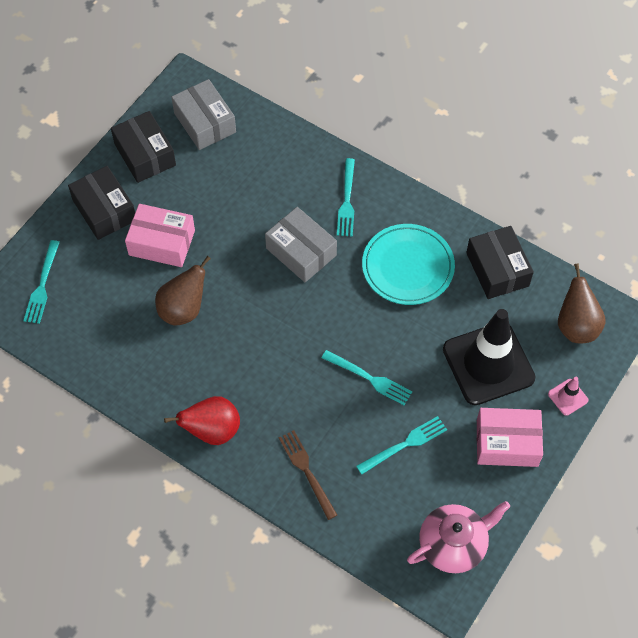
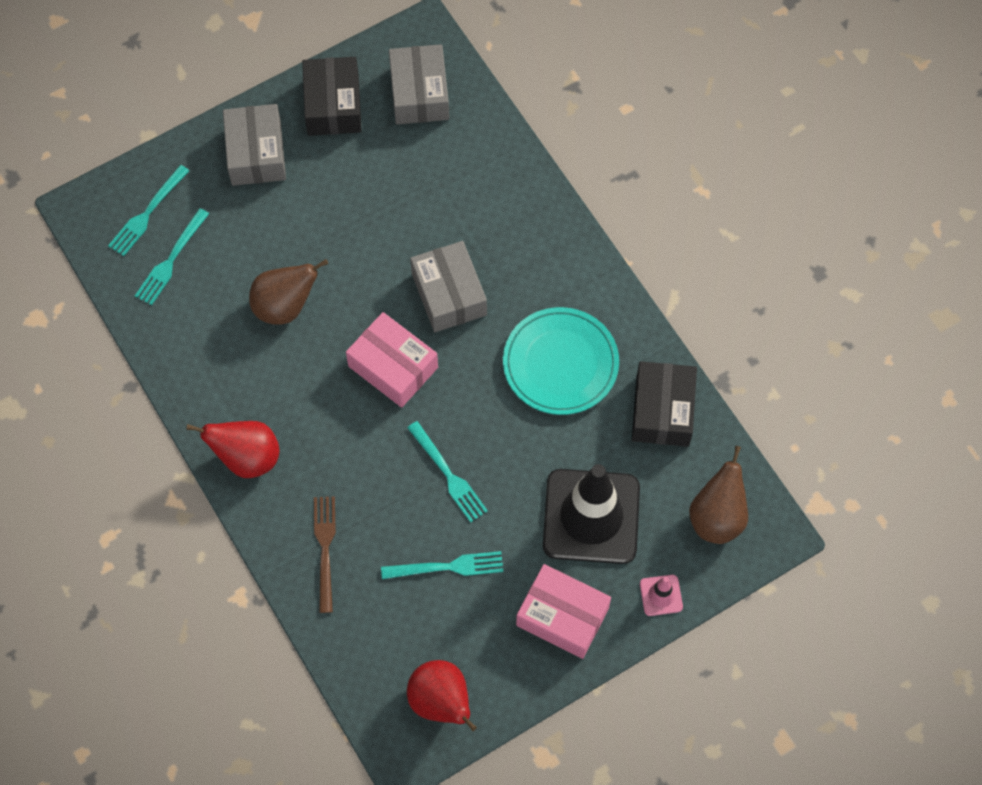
camera: 25 degrees right, 5 degrees up
(104, 210) = (256, 153): black box -> grey box
(162, 243) = (300, 218): pink box -> pink box (393, 367)
(347, 201) = (532, 255): turquoise fork -> turquoise fork (171, 260)
(453, 544) = (441, 702): pink teapot -> red pear

